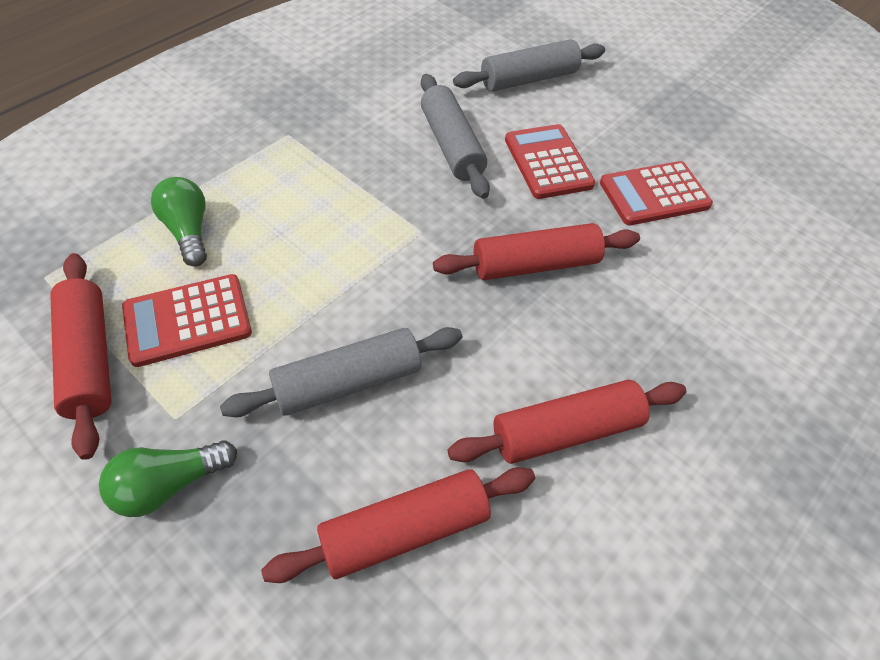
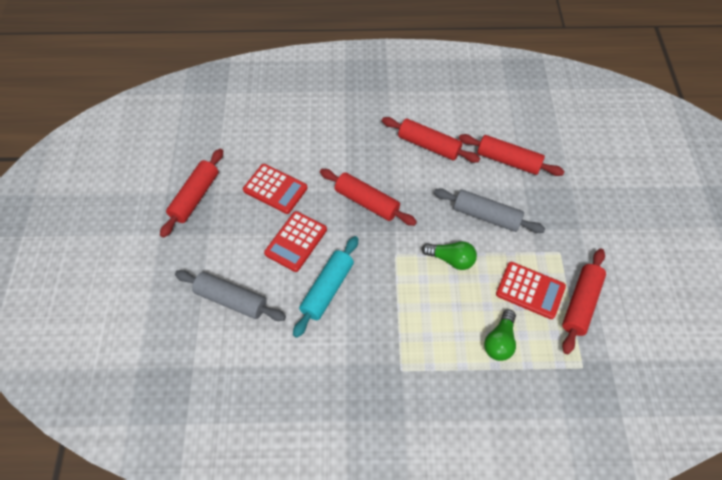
camera: 130 degrees left, 5 degrees up
(169, 484) = (575, 230): green light bulb -> green light bulb (451, 259)
(451, 146) = (327, 289): grey rolling pin -> turquoise rolling pin
(709, 126) = (195, 197): none -> red rolling pin

